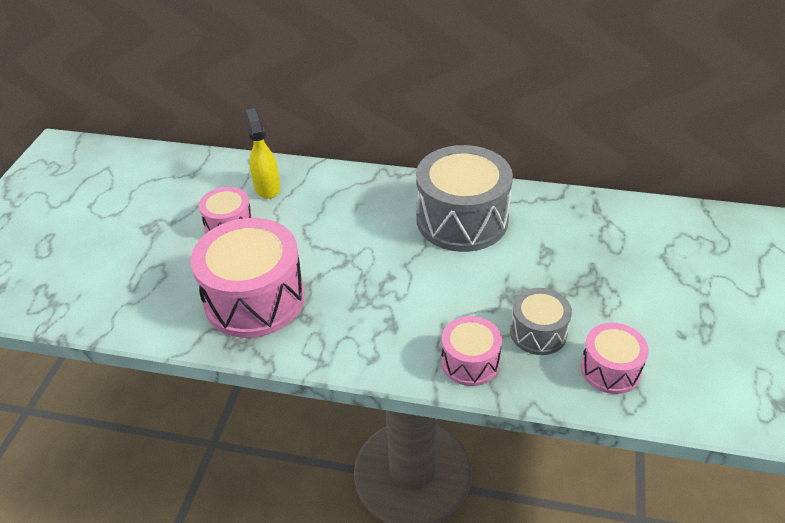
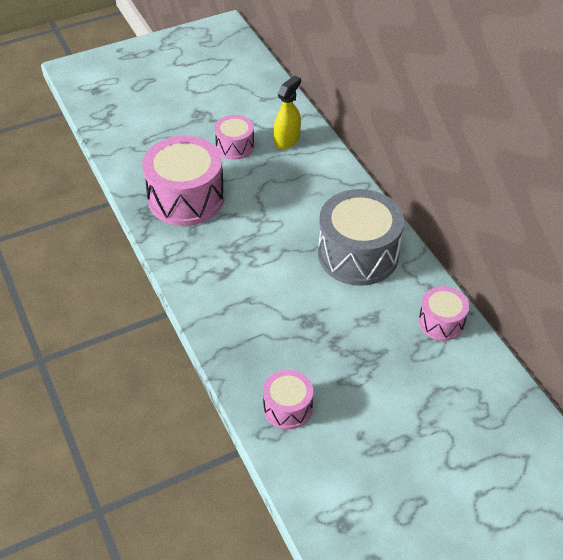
camera: 50 degrees right, 5 degrees up
(470, 362) = (228, 330): pink drum -> pink drum (441, 322)
(538, 332) = (286, 352): grey drum -> none

